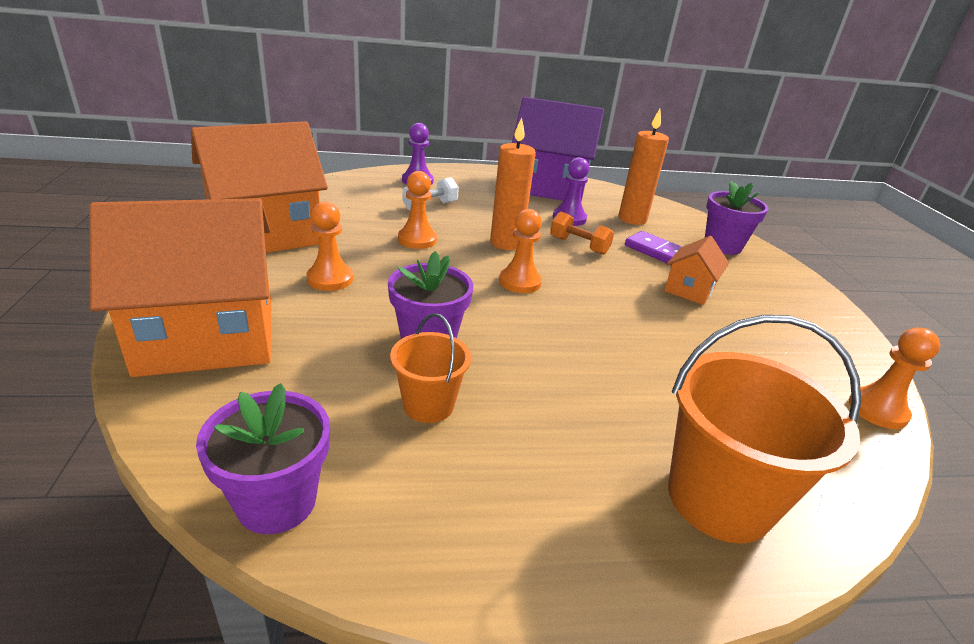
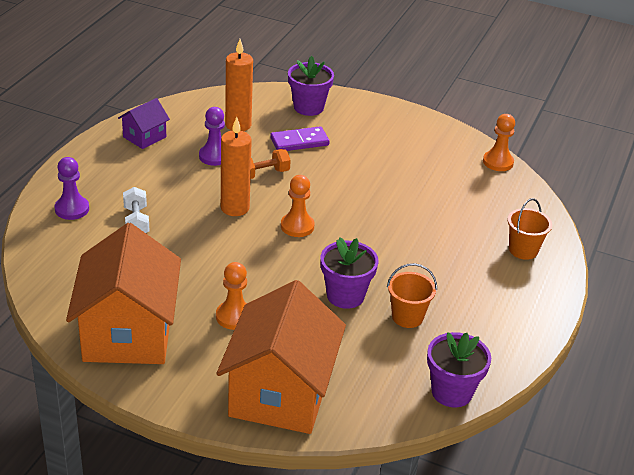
camera: 60 degrees left, 5 degrees up
(417, 240) = (198, 252): orange pawn -> none
(550, 187) = (144, 137): purple house -> purple house, size x0.46
(689, 289) = (354, 157): orange house -> none
(719, 499) = (523, 250): orange bucket -> orange bucket, size x0.56

